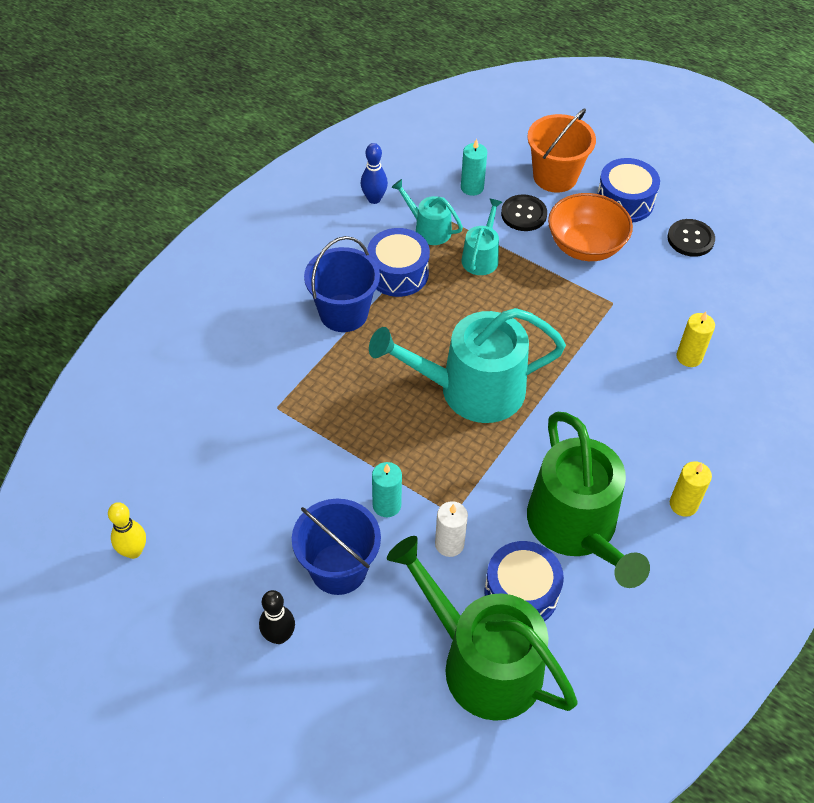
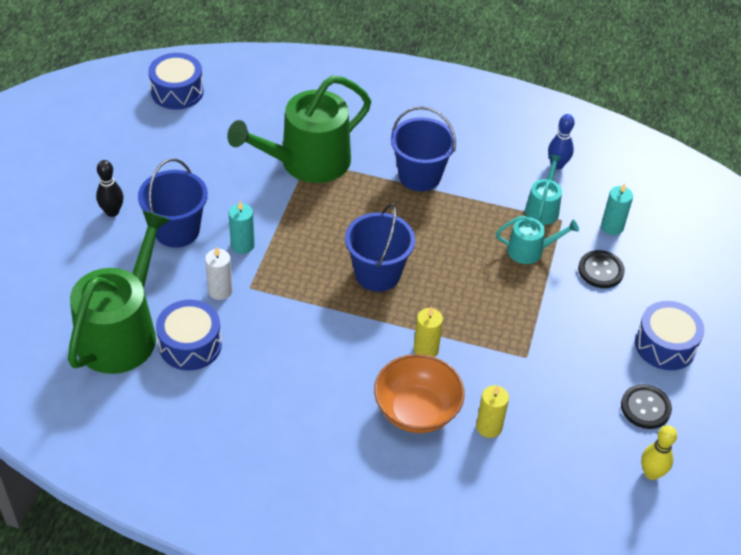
camera: 70 degrees right, 5 degrees down
(133, 551) = (156, 120): yellow bowling pin -> yellow bowling pin (651, 473)
(398, 273) = (480, 199): blue drum -> blue drum (177, 91)
(471, 389) = (377, 274): turquoise watering can -> blue bucket
(555, 176) = (665, 285): orange bucket -> none
(576, 527) = (264, 371): green watering can -> green watering can (307, 162)
(585, 246) = (587, 324): orange bowl -> orange bowl (416, 411)
(683, 504) = (316, 445): yellow candle -> yellow candle (426, 350)

